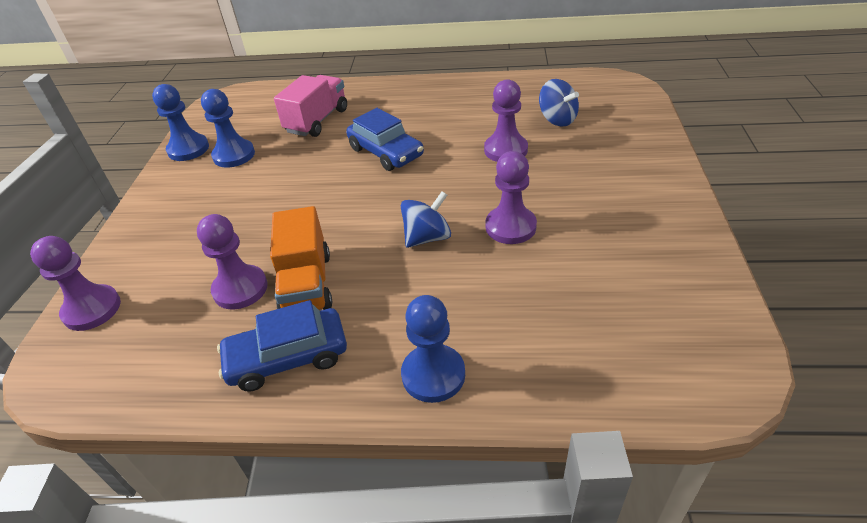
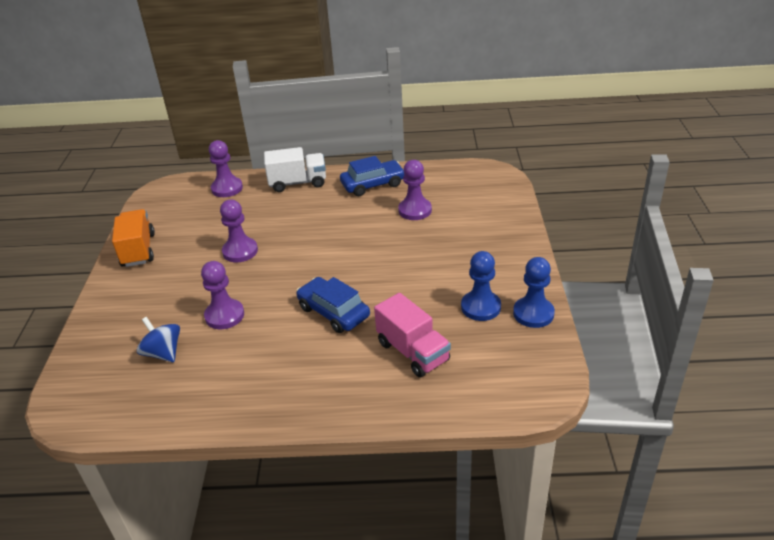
camera: 175 degrees right, 5 degrees down
(92, 309) = (502, 197): purple pawn -> purple pawn (227, 188)
(307, 284) = (373, 214): orange truck -> orange truck (138, 250)
(317, 121) = (413, 352): pink truck -> pink truck turned 60 degrees counterclockwise
(427, 237) = (298, 243): blue spinning top -> none
(433, 375) = (298, 183): blue pawn -> white truck

